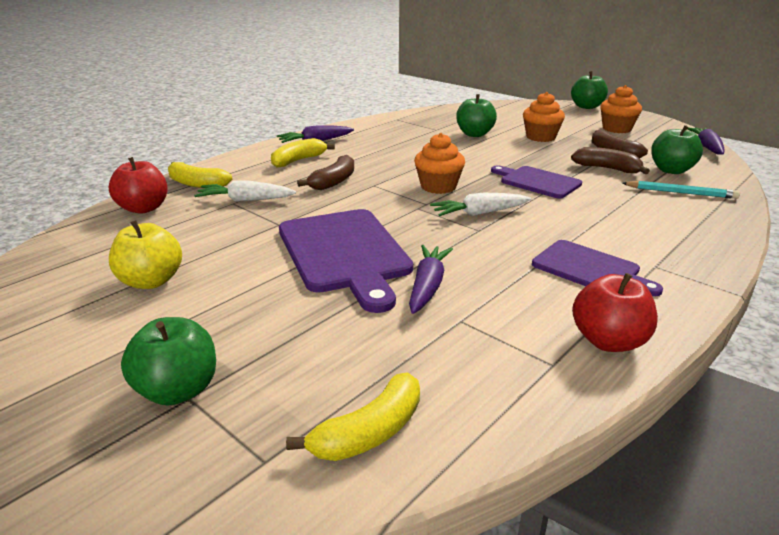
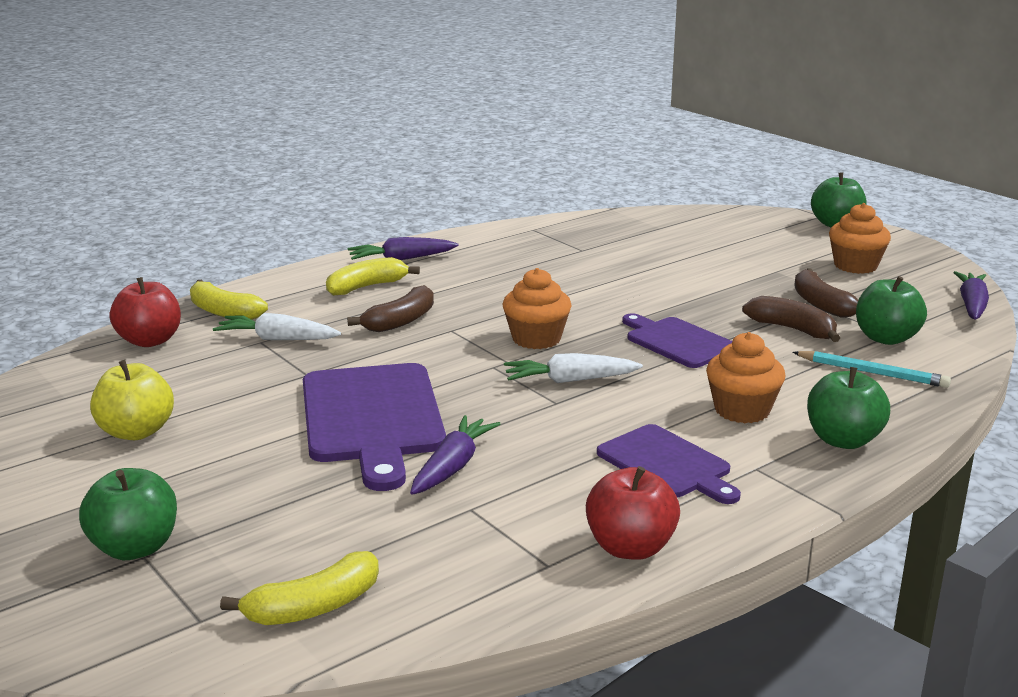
camera: 10 degrees right, 5 degrees down
(474, 134) = (633, 261): green apple -> green apple (843, 440)
(540, 137) = (729, 272): orange cupcake -> orange cupcake (742, 410)

